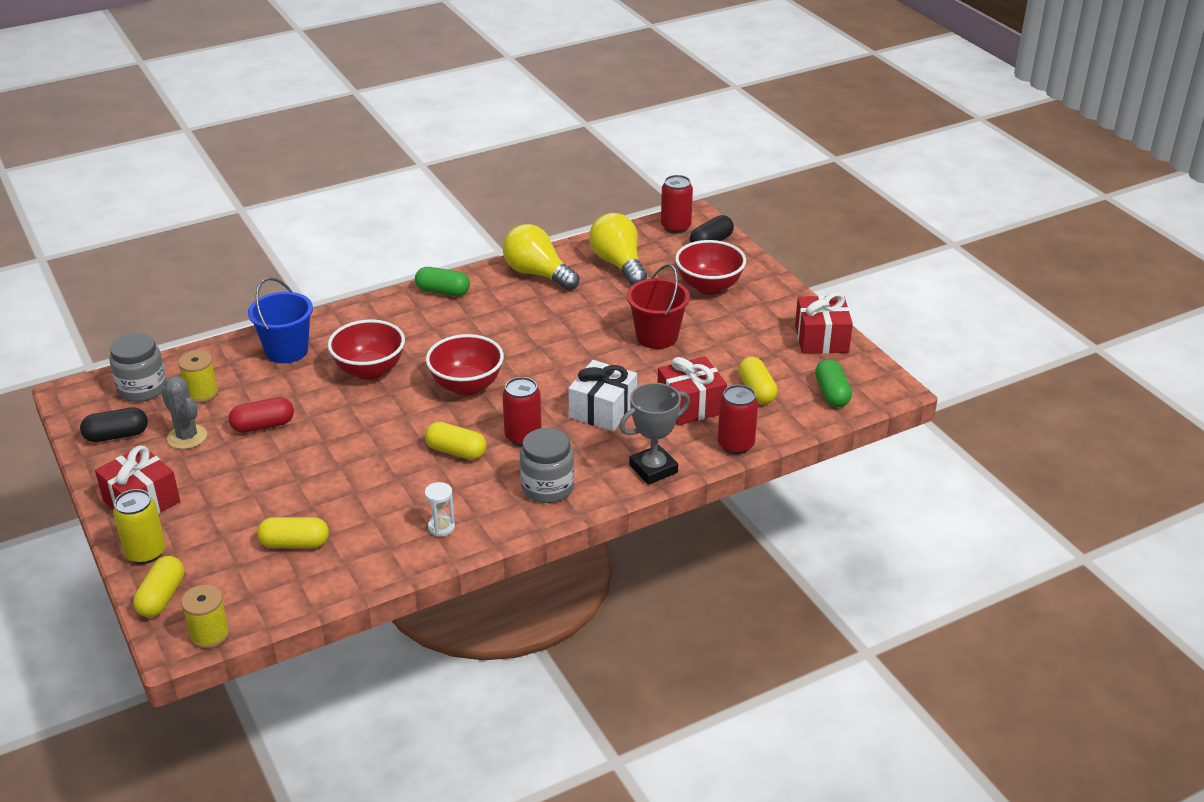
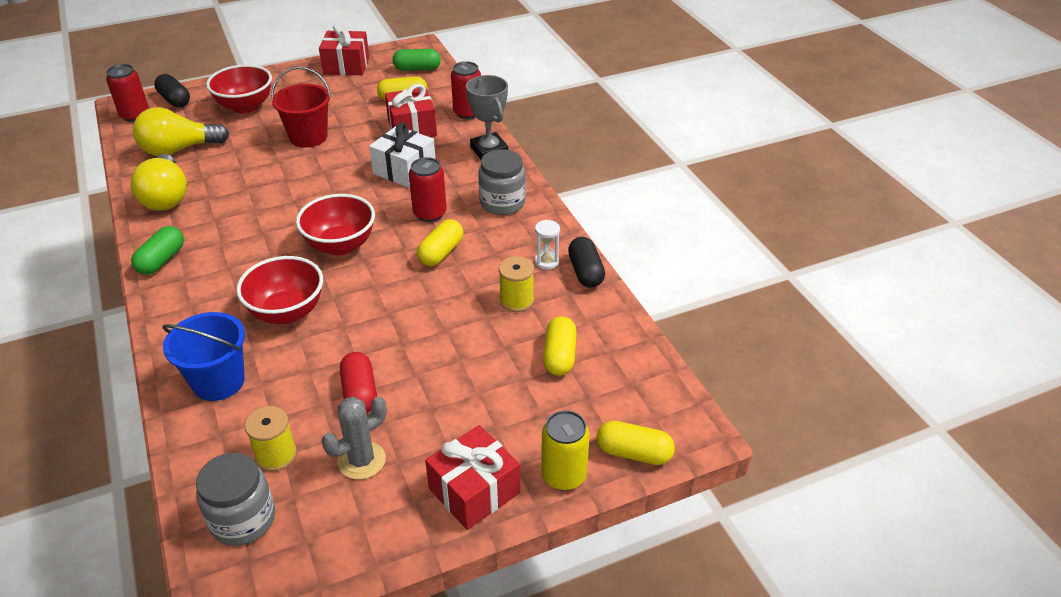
camera: 85 degrees left, 5 degrees up
(116, 435) = (338, 534): black capsule -> black capsule (585, 272)
(209, 634) = (685, 409): yellow spool -> yellow spool (516, 300)
(538, 274) = (166, 197): yellow light bulb -> yellow light bulb turned 60 degrees counterclockwise

